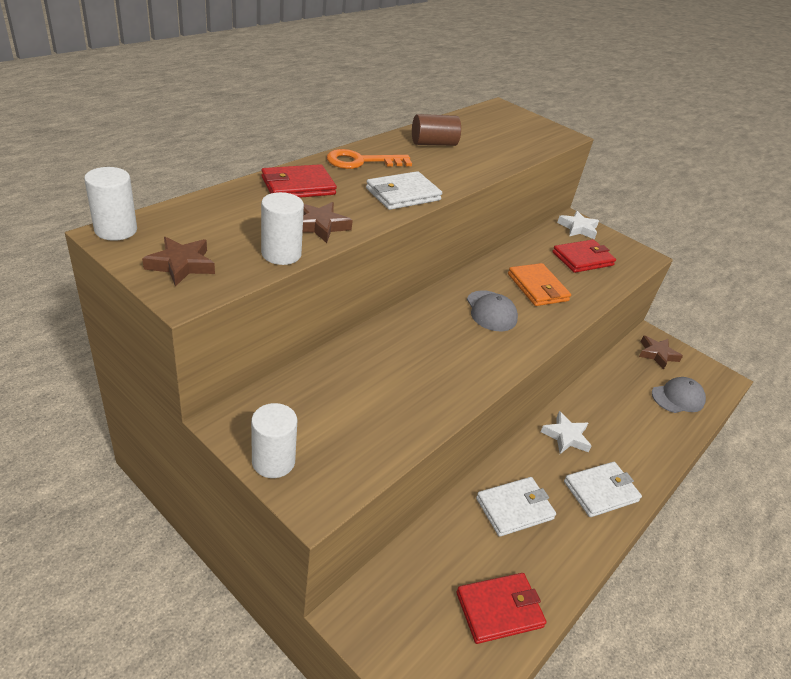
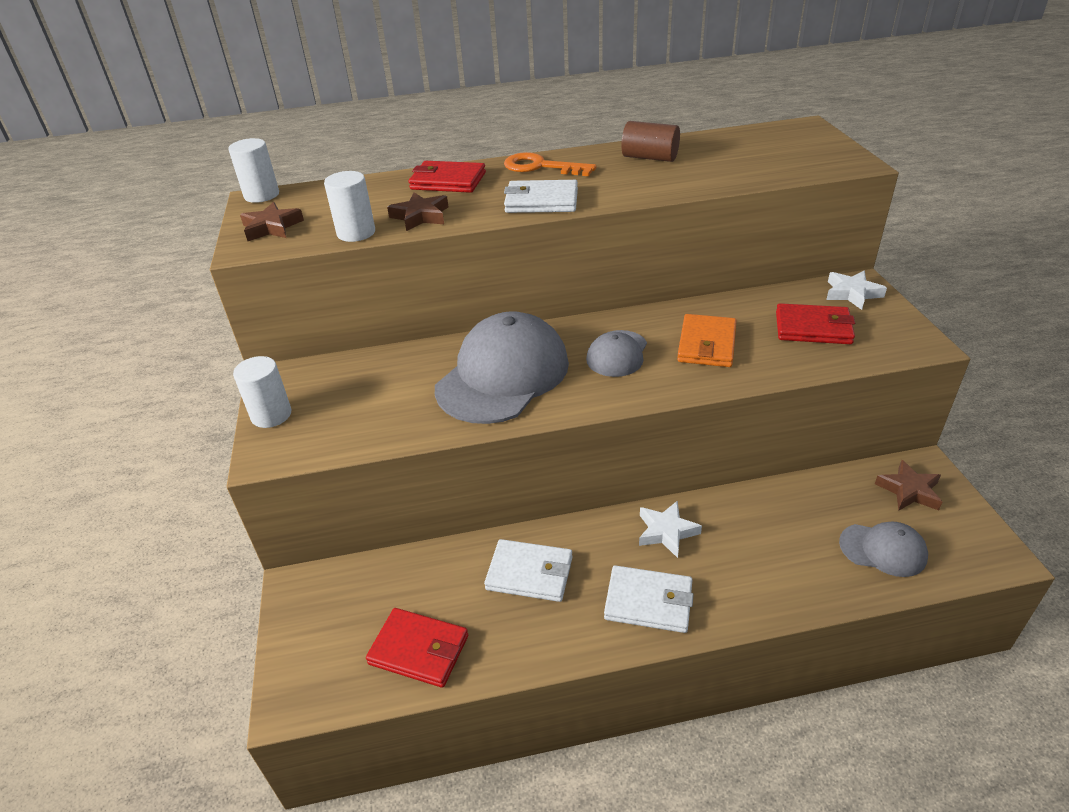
camera: 45 degrees right, 0 degrees up
(432, 354) = (503, 375): none -> grey cap

